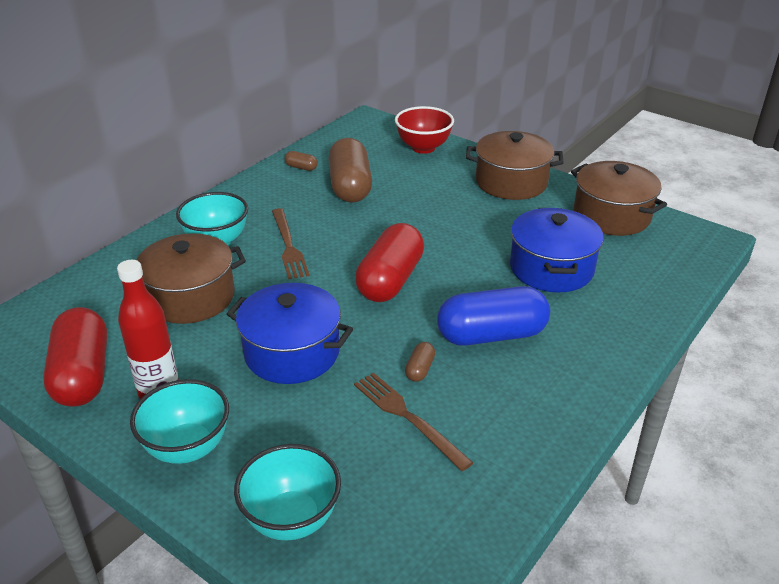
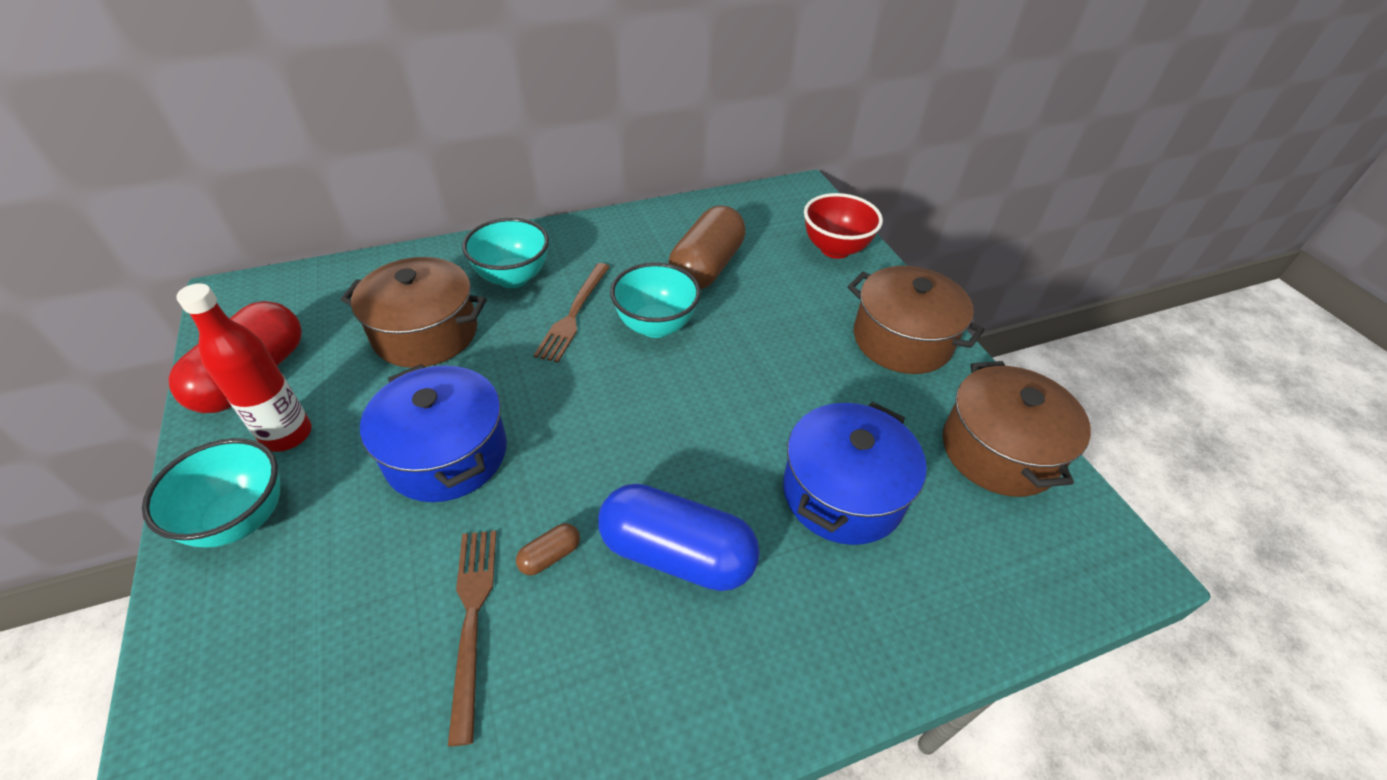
camera: 30 degrees right, 10 degrees up
(291, 519) = (228, 684): turquoise bowl -> turquoise bowl (655, 326)
(301, 167) = (678, 223): brown capsule -> none
(390, 280) = (634, 411): red capsule -> none

